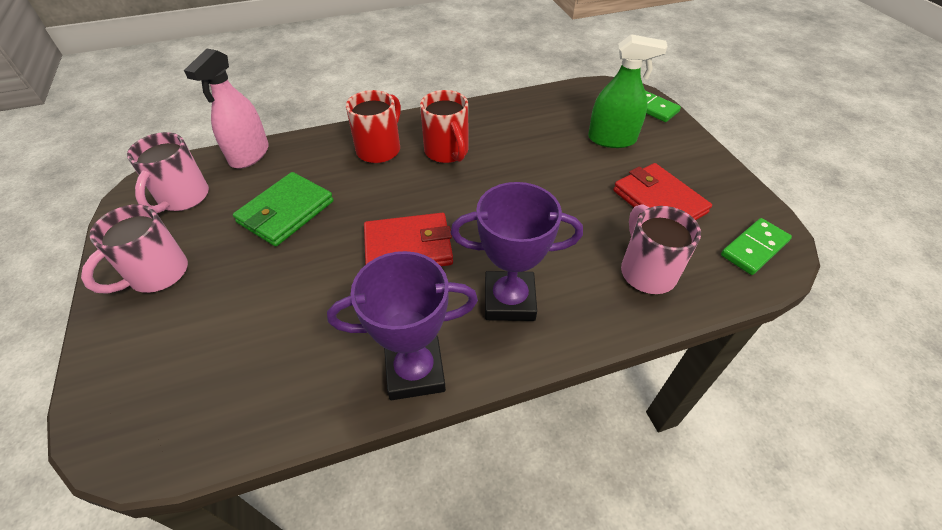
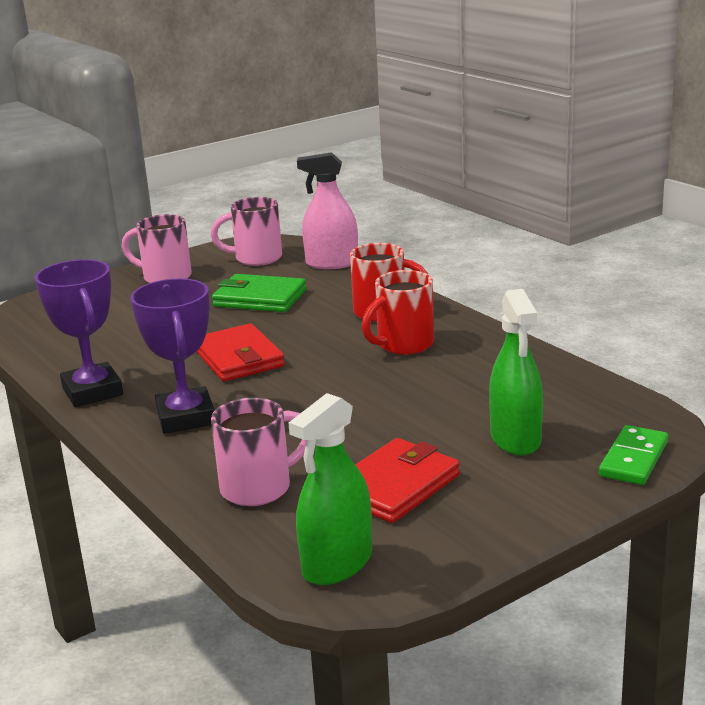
camera: 75 degrees right, 25 degrees down
(754, 248) = (337, 564): green domino -> green spray bottle

